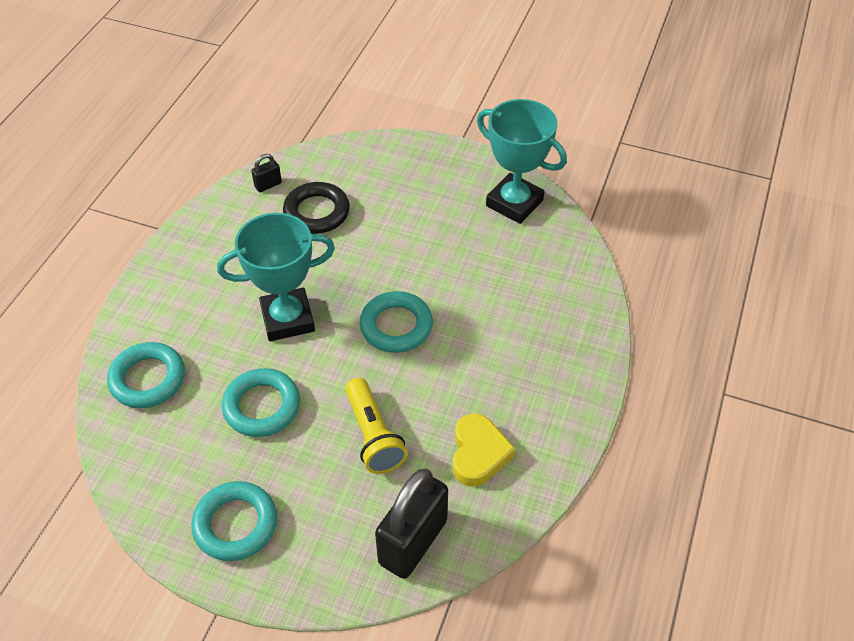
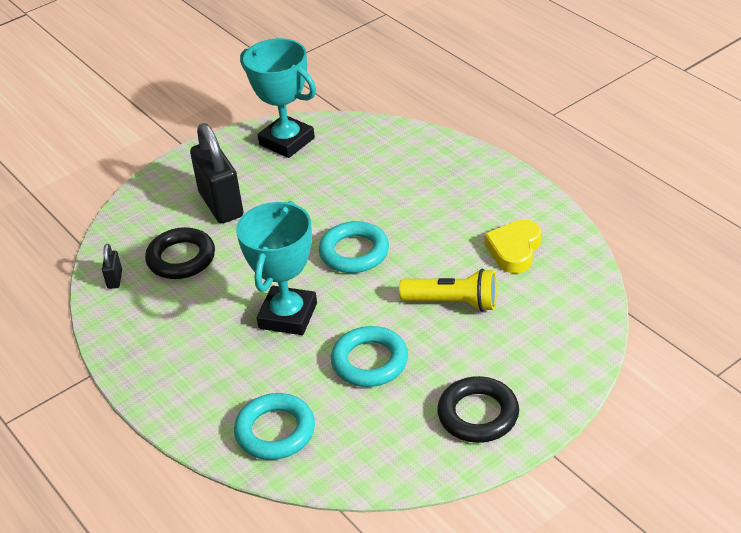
camera: 55 degrees left, 10 degrees down
(235, 524) = (478, 414): turquoise ring -> black ring
(413, 542) = (567, 313): black padlock -> black padlock (221, 205)
(478, 453) = (514, 250): yellow heart -> yellow heart turned 105 degrees counterclockwise
(514, 203) = (287, 141): turquoise trophy -> turquoise trophy turned 60 degrees clockwise

